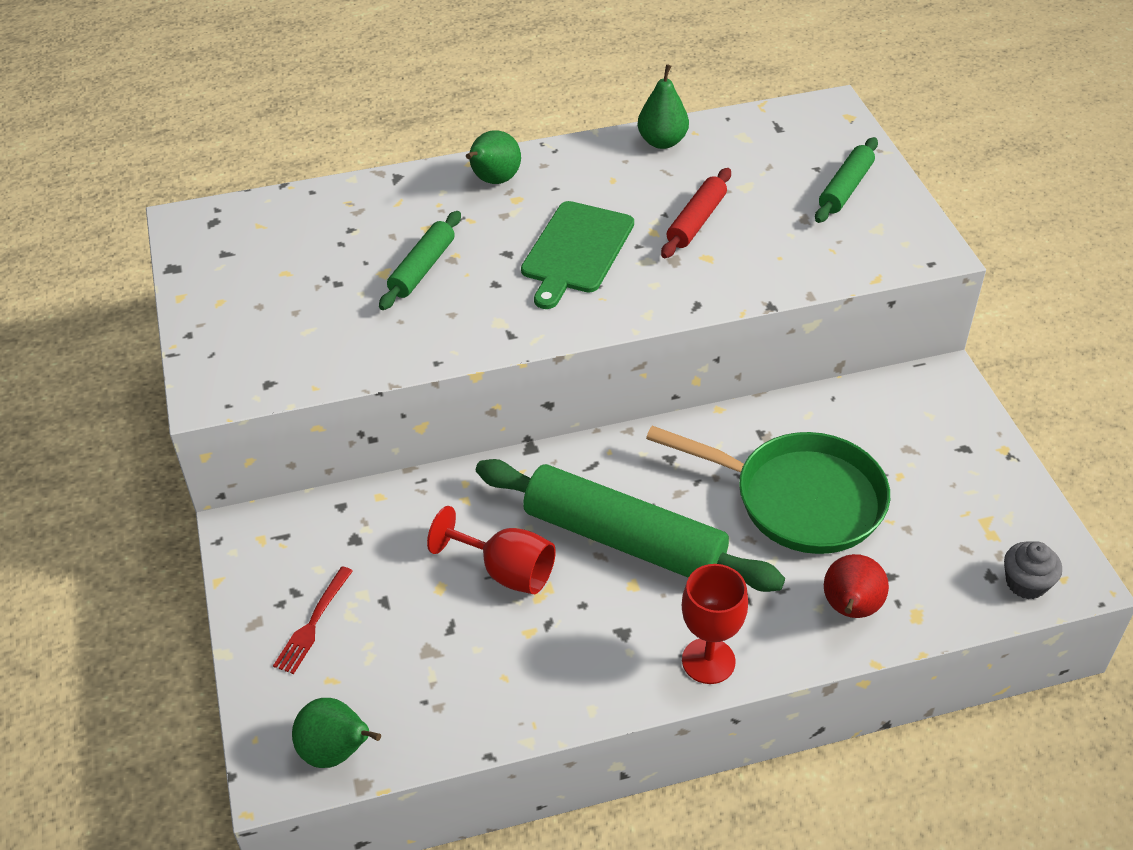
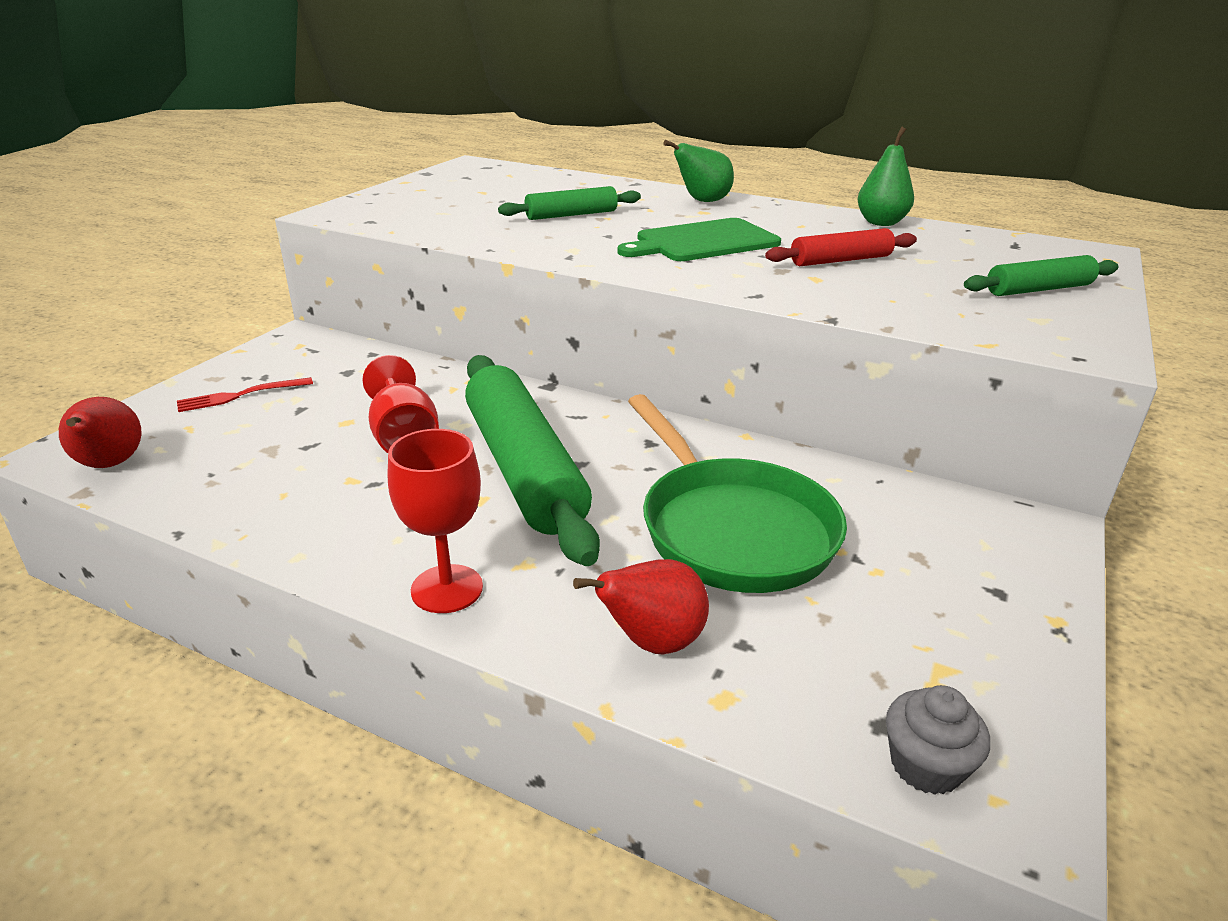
camera: 40 degrees right, 15 degrees down
(336, 752) = (109, 465): green pear -> red pear

